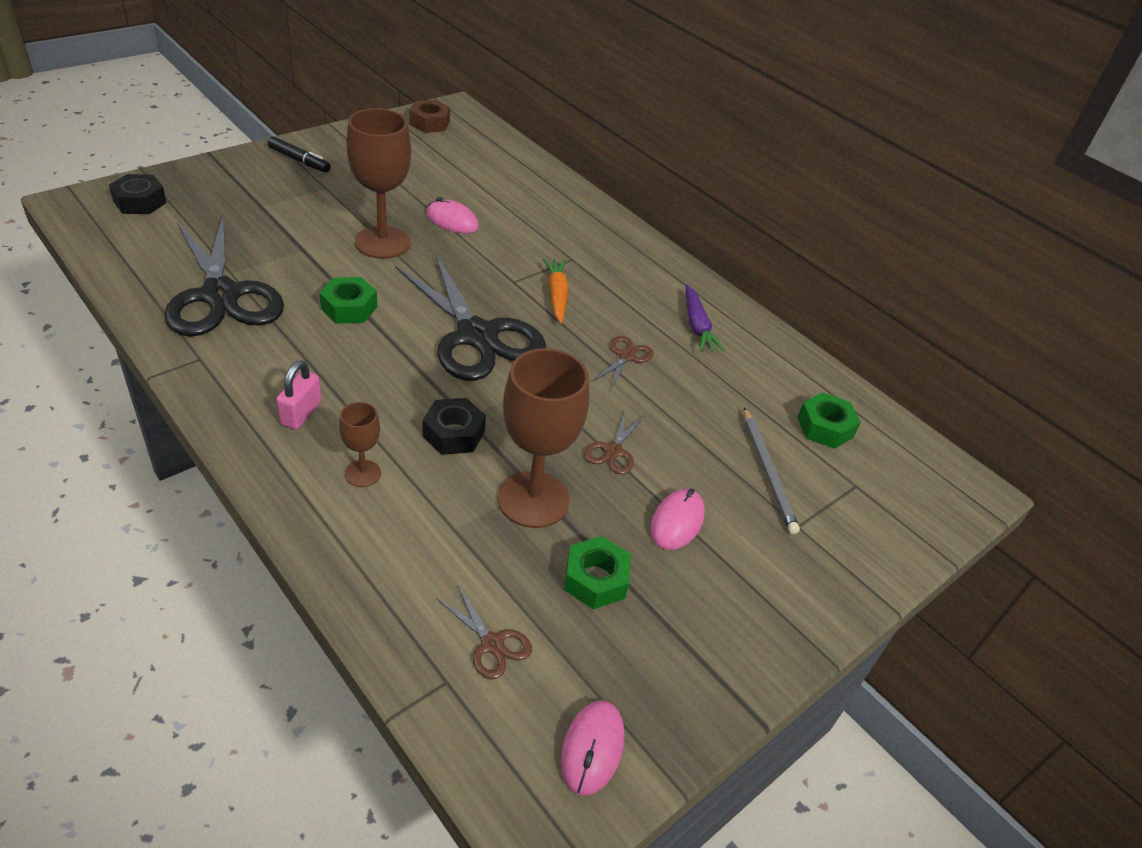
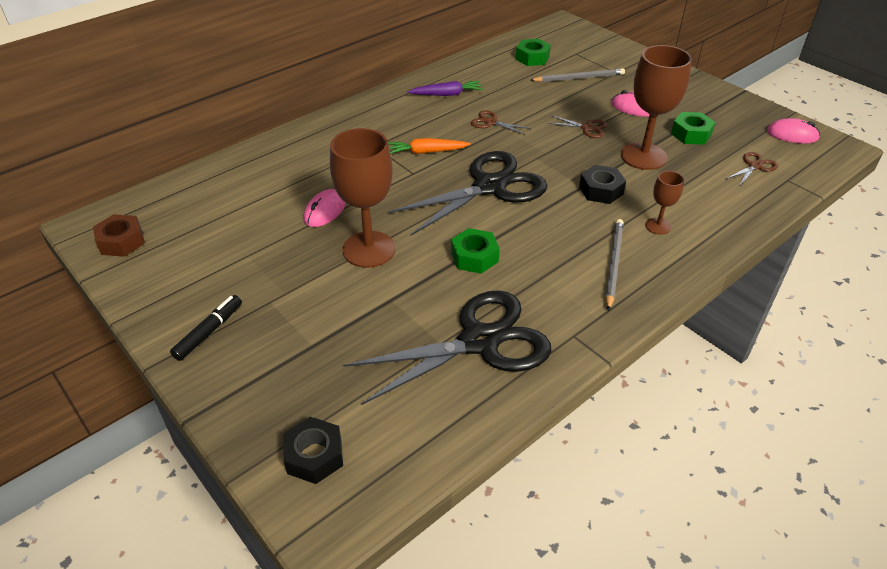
camera: 85 degrees left, 0 degrees up
(301, 413) = (613, 264): pink padlock -> grey pencil

